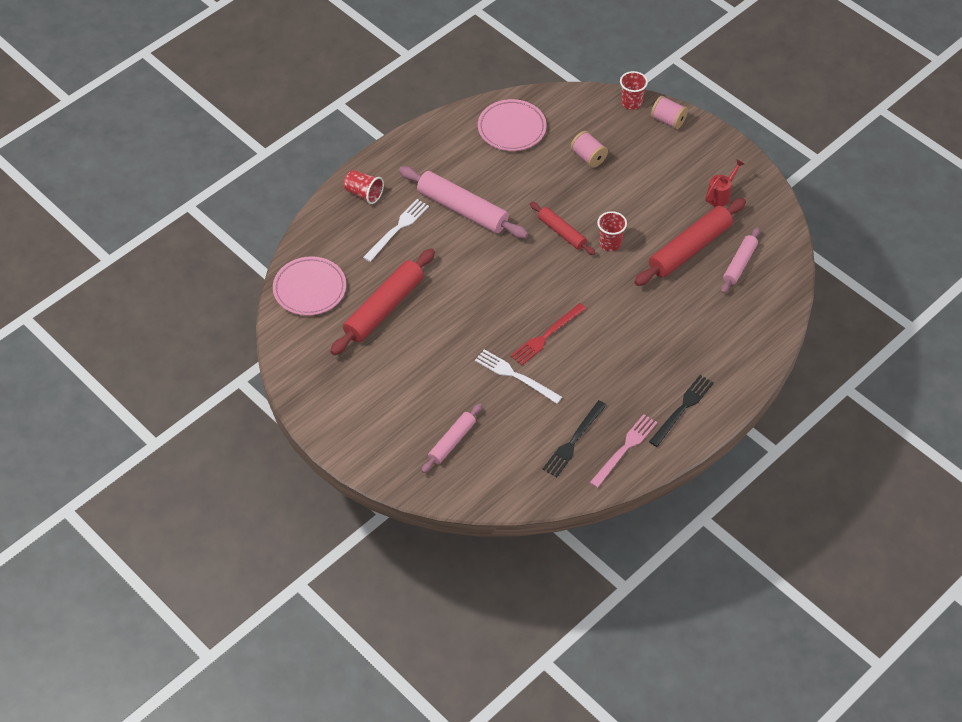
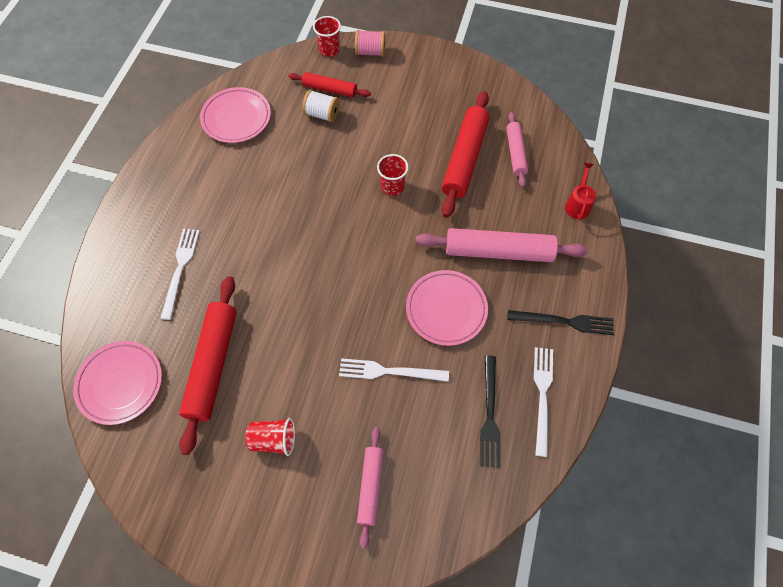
camera: 30 degrees left, 10 degrees up
(364, 194) = (125, 248): red cup -> red cup (273, 439)
(462, 209) = (234, 218): pink rolling pin -> pink rolling pin (498, 251)
(546, 336) = (392, 311): red fork -> none
(562, 232) = (342, 197): red rolling pin -> red rolling pin (330, 89)
(588, 157) = (322, 114): pink spool -> white spool
(591, 355) = (446, 309): none -> pink plate
(625, 449) = (542, 395): pink fork -> white fork
(682, 409) = (564, 322): black fork -> black fork turned 90 degrees clockwise
(720, 195) = (457, 98): red watering can -> red watering can (578, 204)

